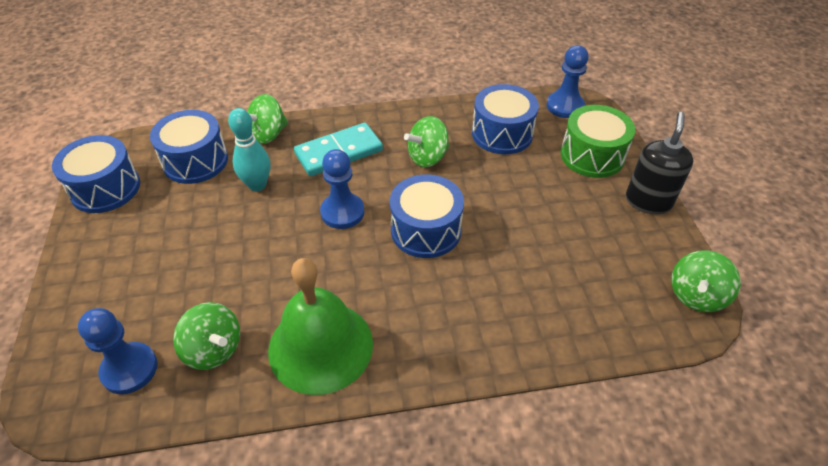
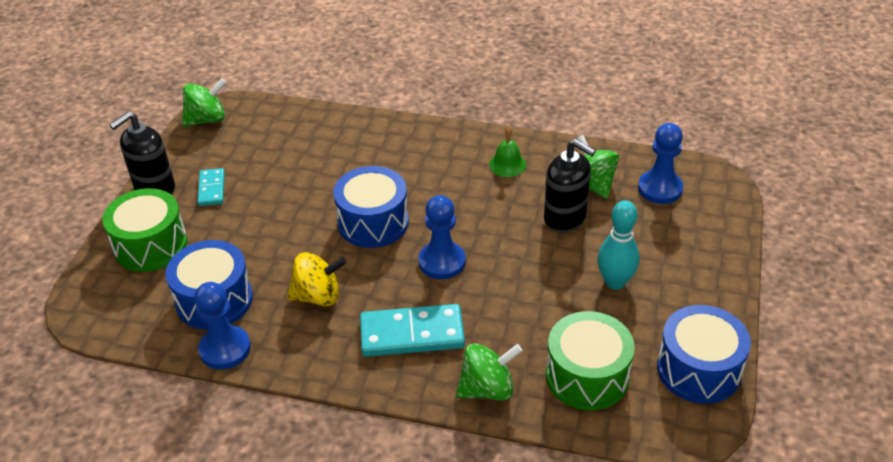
camera: 155 degrees left, 5 degrees down
(195, 161) = (587, 376): blue drum -> green drum
(237, 293) = (565, 218): none -> black soap dispenser
(257, 185) = (520, 319): turquoise bowling pin -> turquoise bowling pin (615, 282)
(320, 346) = (507, 164): green bell -> green bell, size x0.44
(427, 157) = (318, 296): green spinning top -> yellow spinning top
(565, 106) = (108, 314): blue pawn -> blue pawn (225, 349)
(600, 217) = (211, 189): none -> turquoise domino

